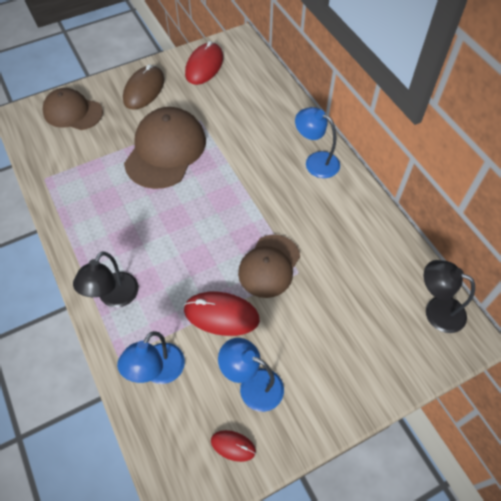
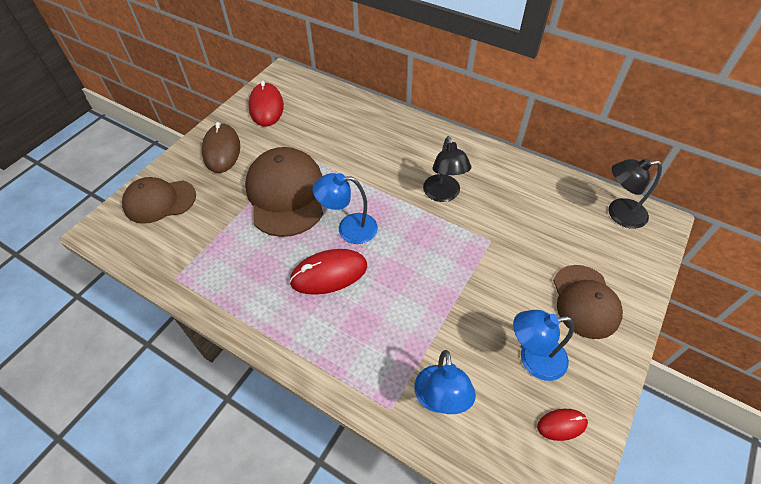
camera: 30 degrees left, 5 degrees down
(114, 297) = (340, 354): black lamp -> black lamp (443, 194)
(221, 315) = (455, 313): red mouse -> red mouse (329, 273)
(269, 266) = (462, 248): brown cap -> brown cap (585, 301)
(315, 161) = (430, 144): blue lamp -> blue lamp (349, 228)

